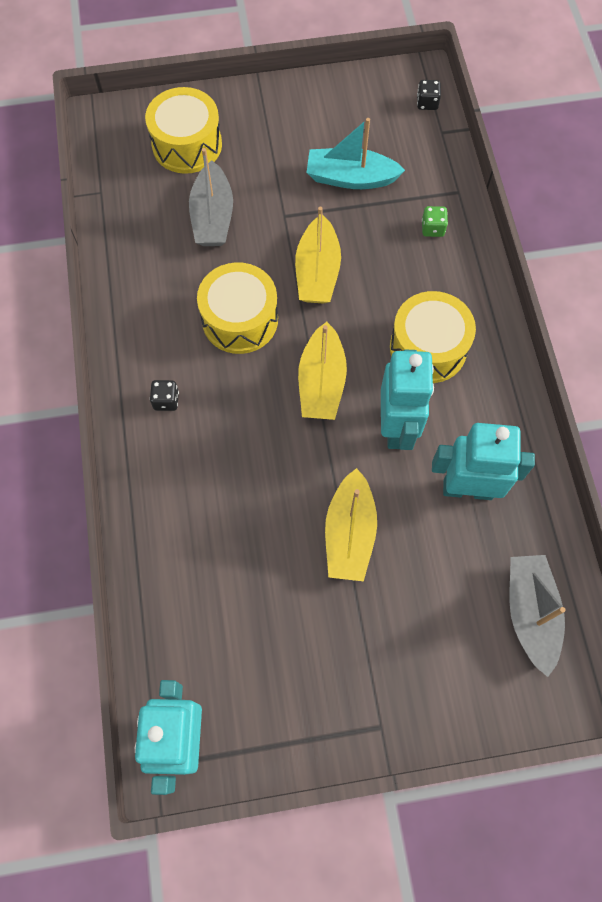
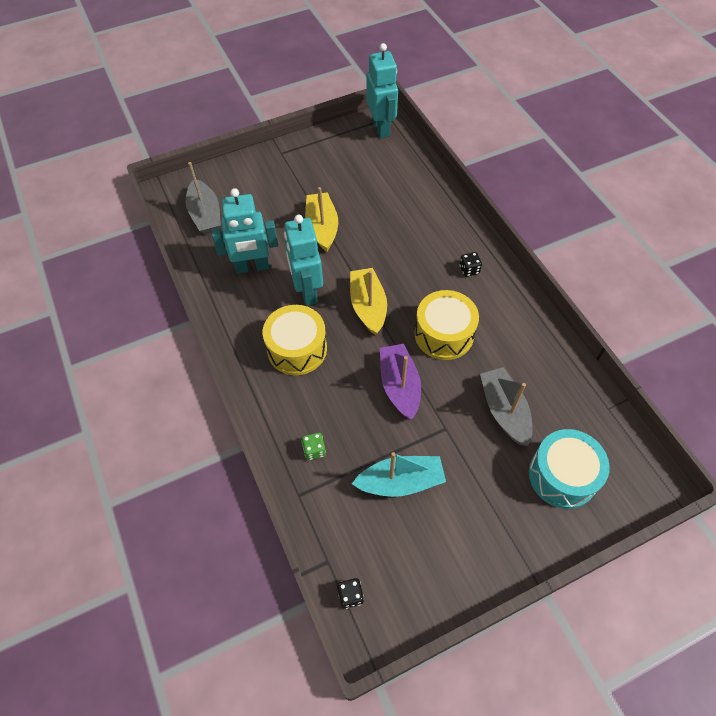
camera: 165 degrees right, 10 degrees down
(187, 145) = (562, 475): yellow drum -> turquoise drum
(317, 272) = (399, 386): yellow boat -> purple boat

